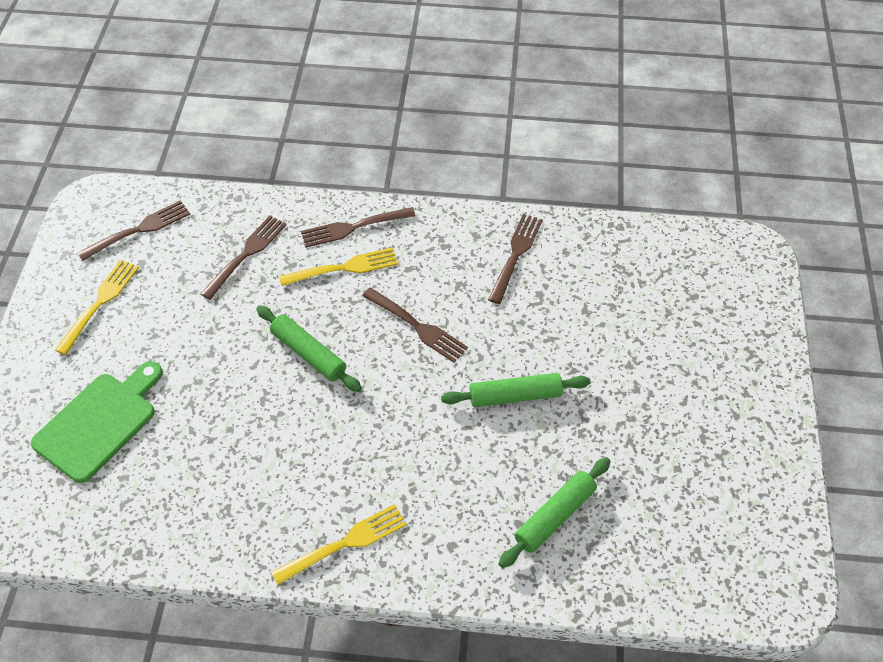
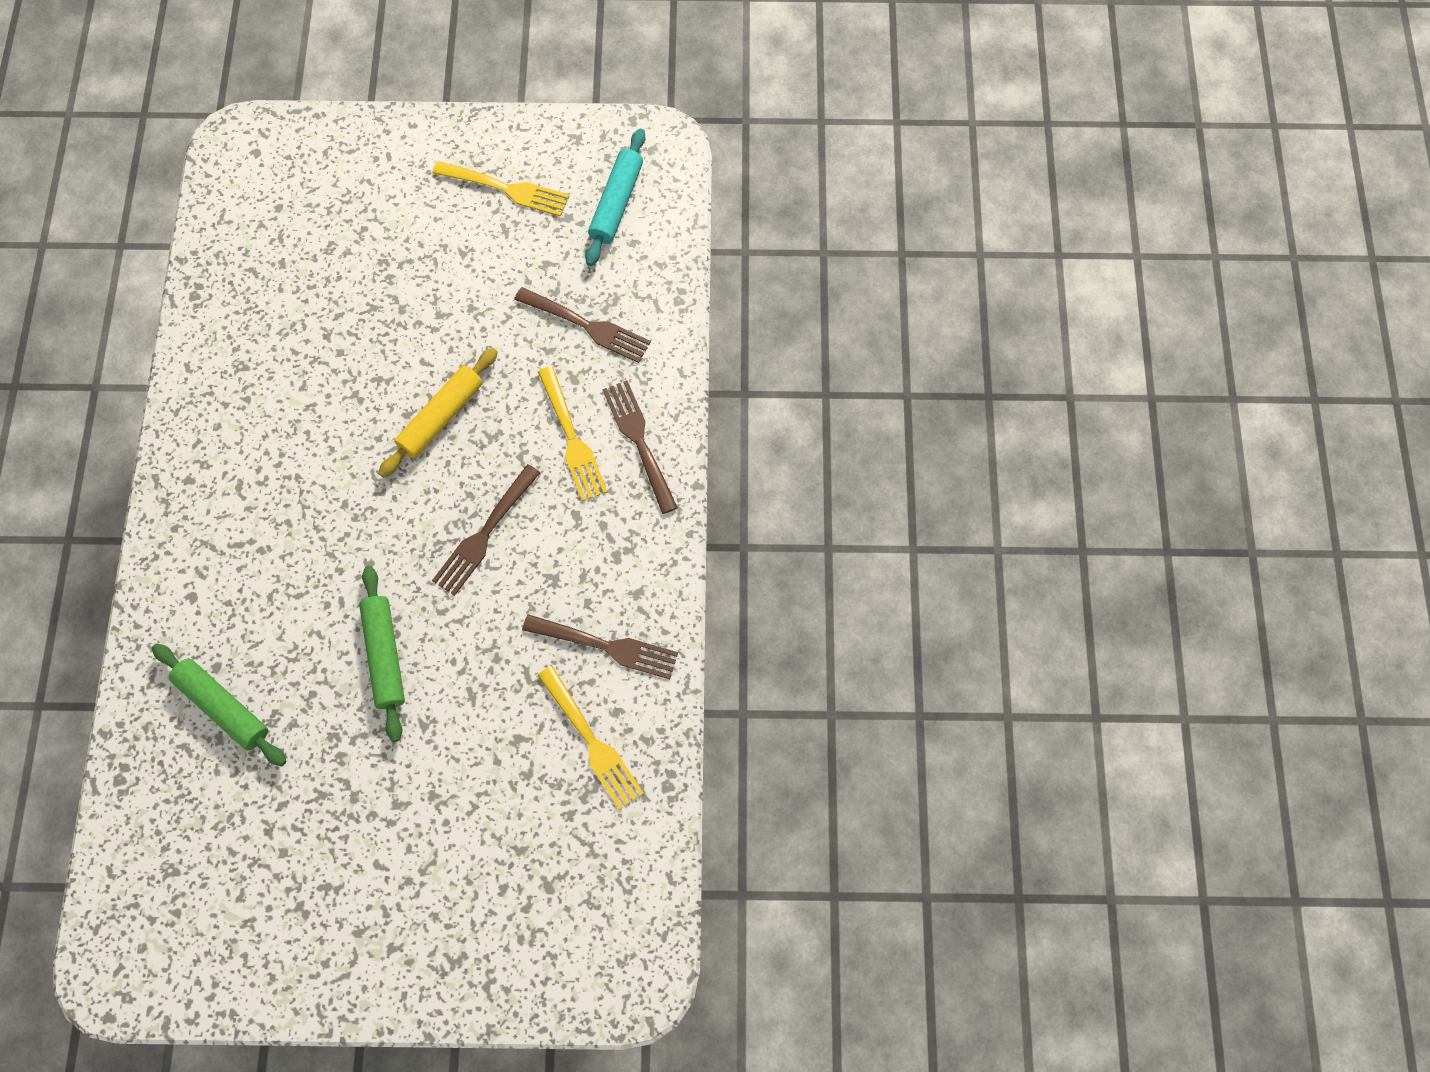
camera: 85 degrees right, 15 degrees up
(99, 422) = (347, 226): green cutting board -> none
(138, 230) = (616, 203): brown fork -> turquoise rolling pin
(308, 354) = (441, 417): green rolling pin -> yellow rolling pin
(344, 544) = (197, 487): yellow fork -> yellow fork (590, 741)

